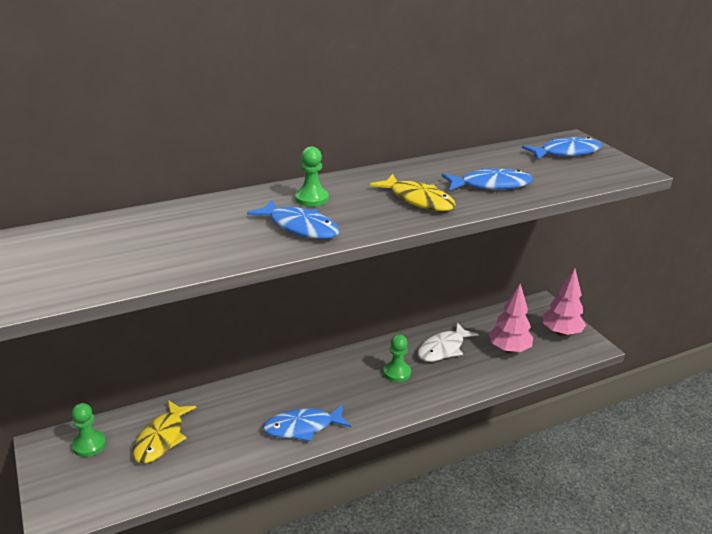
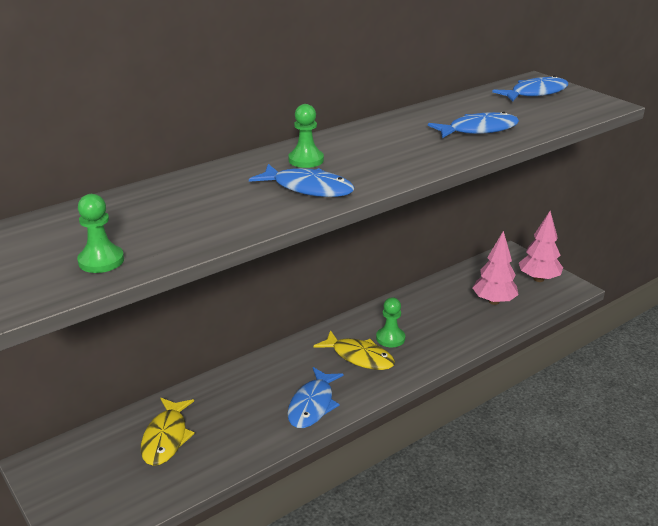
camera: 10 degrees left, 0 degrees up
(89, 445) = (88, 456): green pawn -> green pawn (101, 261)
(302, 427) = (312, 405): blue fish -> blue fish turned 45 degrees counterclockwise
(418, 200) = (414, 151): yellow fish -> yellow fish (359, 357)
(443, 349) = (429, 309): white fish -> none

